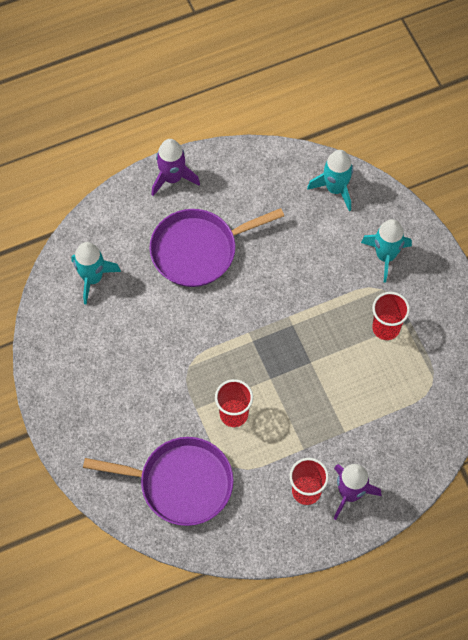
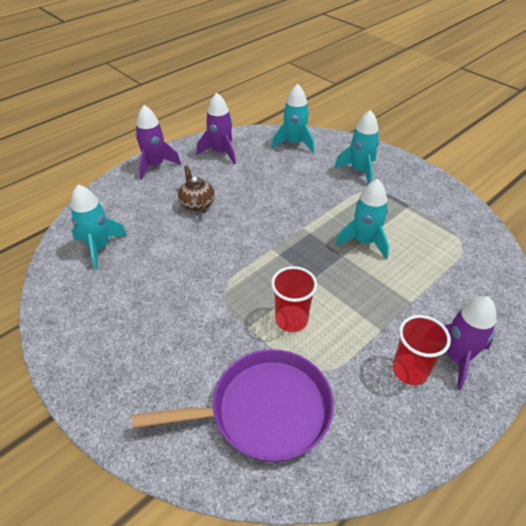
camera: 20 degrees left, 20 degrees down
(198, 250) = (197, 204): purple pan -> brown teapot
(248, 178) = (221, 152): none -> purple rocket
(339, 353) = (364, 242): none -> turquoise rocket
(386, 328) = (392, 214): red cup -> none

